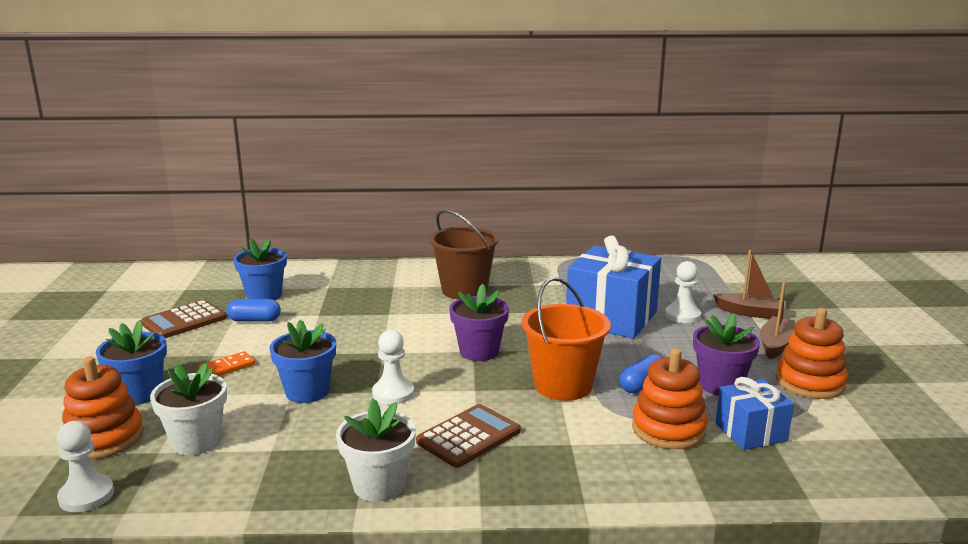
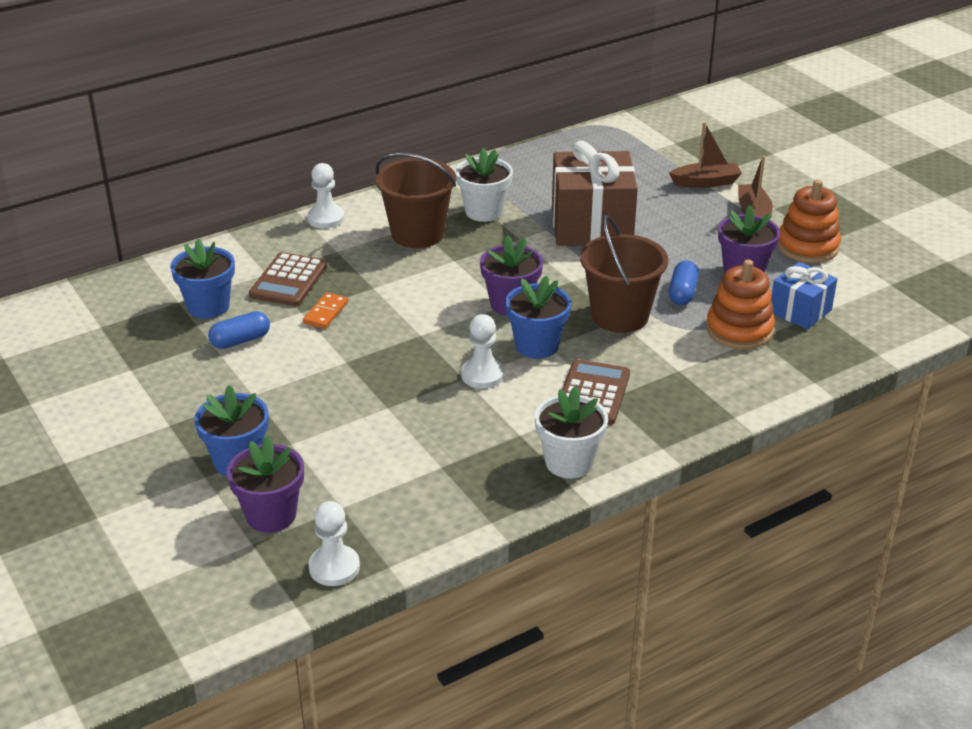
camera: 30 degrees left, 15 degrees up
(104, 438) = (271, 515): orange stacking toy -> purple flower pot
(184, 321) = (162, 366): brown calculator -> brown calculator (288, 281)
(196, 441) = (363, 485): white flower pot -> white flower pot (484, 211)
(227, 367) = (288, 403): orange domino -> orange domino (326, 313)
(307, 392) = (401, 401): blue flower pot -> blue flower pot (537, 345)
(563, 385) = (620, 316): orange bucket -> brown bucket
(611, 318) = (591, 226): blue gift -> brown gift
(682, 315) = (651, 203): white pawn -> white pawn (326, 218)

